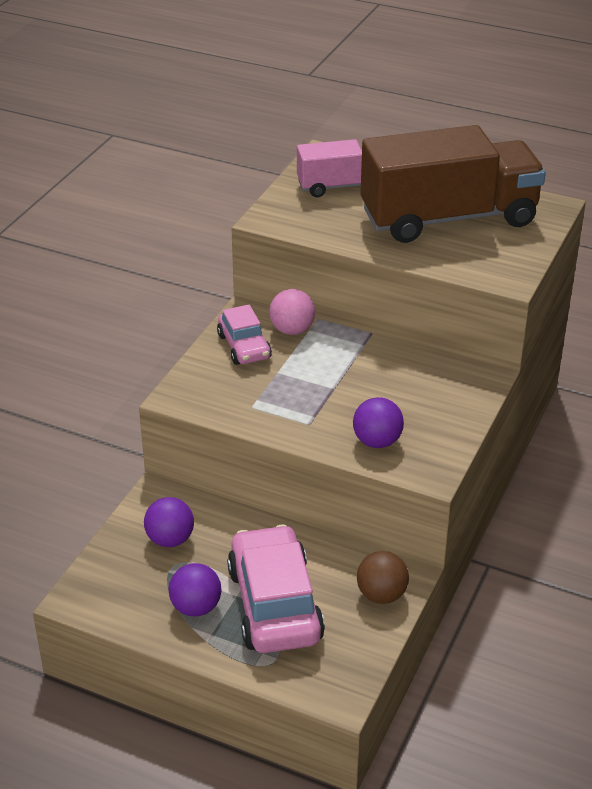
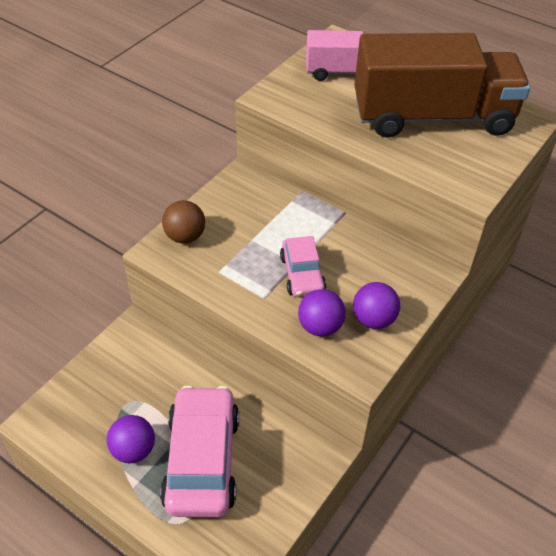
camera: 10 degrees right, 10 degrees up
(170, 539) = (132, 376): purple ball -> purple ball (374, 319)
(244, 347) = (230, 209): pink car -> pink car (302, 274)
(292, 330) = (276, 199): pink ball -> none
(381, 595) = (299, 467): brown ball -> brown ball (185, 236)

